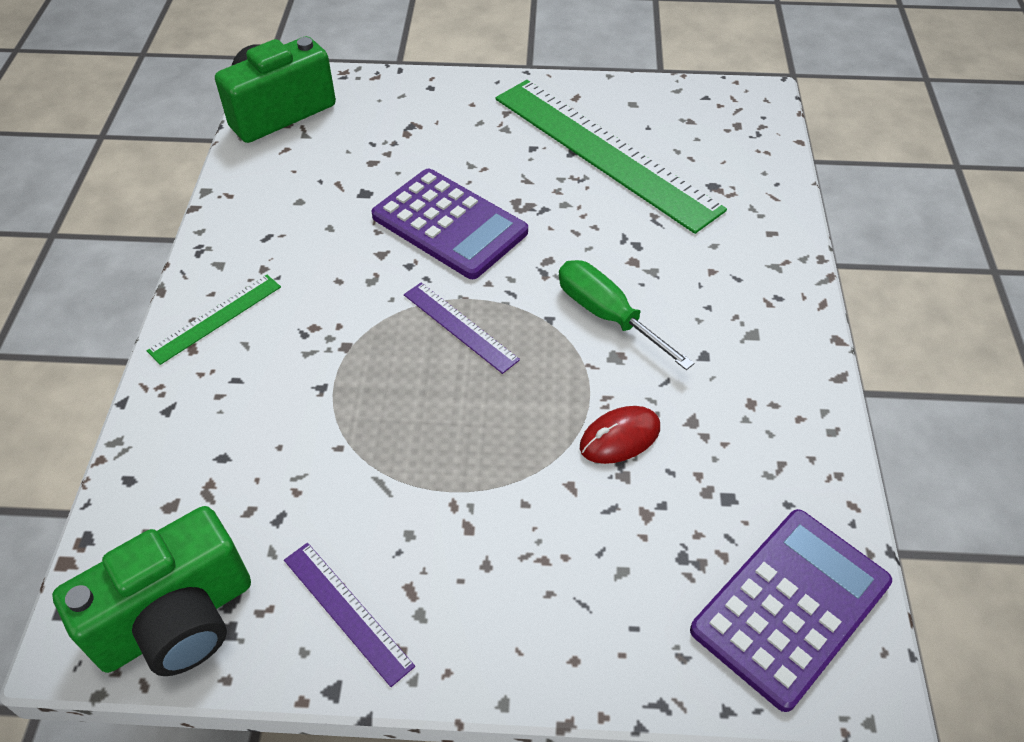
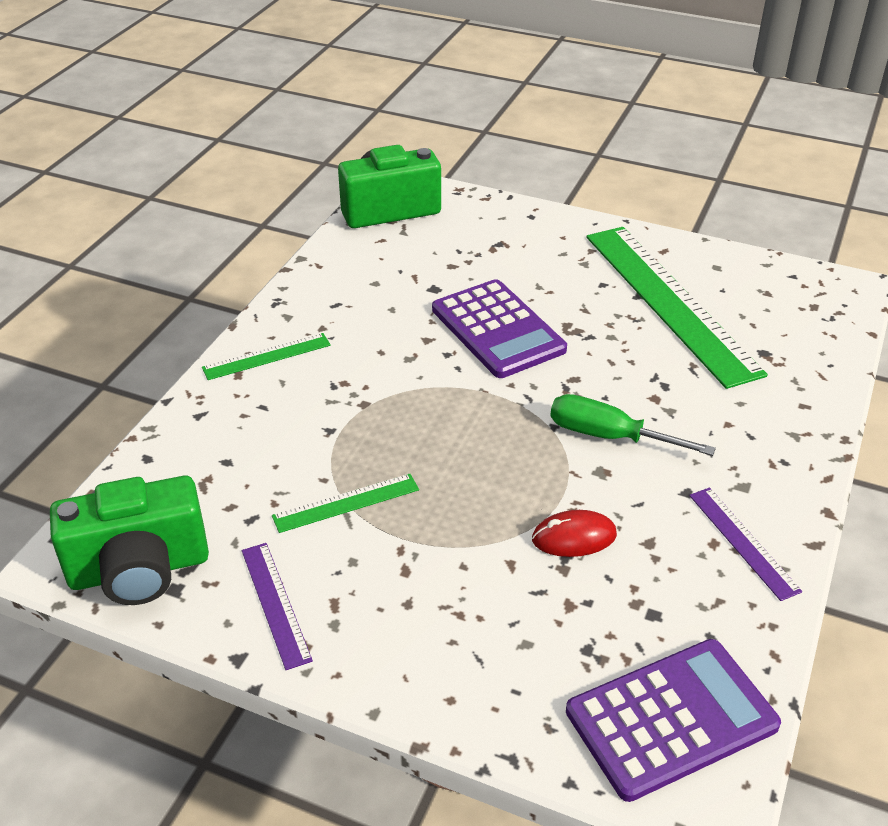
camera: 20 degrees right, 10 degrees down
(374, 468) = (346, 503): none -> green ruler
(460, 327) = (470, 413): purple ruler -> purple ruler (743, 542)
(607, 315) = (609, 436): green screwdriver -> green screwdriver turned 45 degrees counterclockwise

